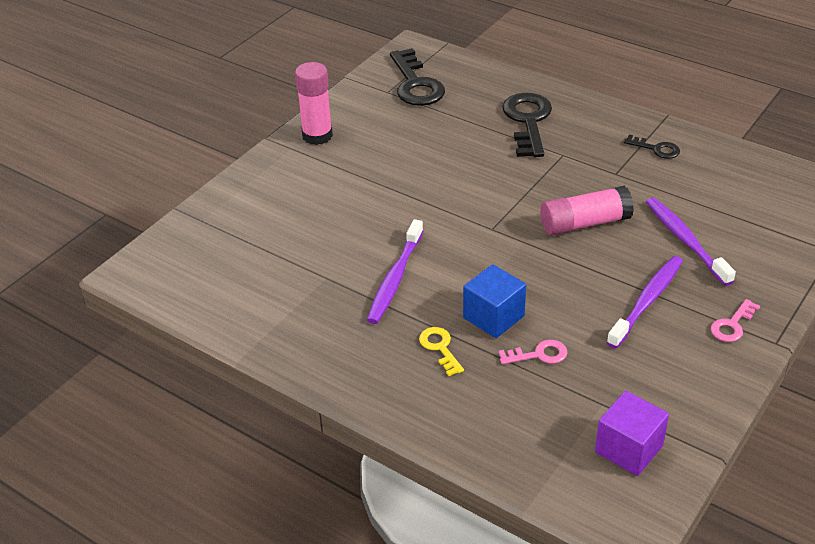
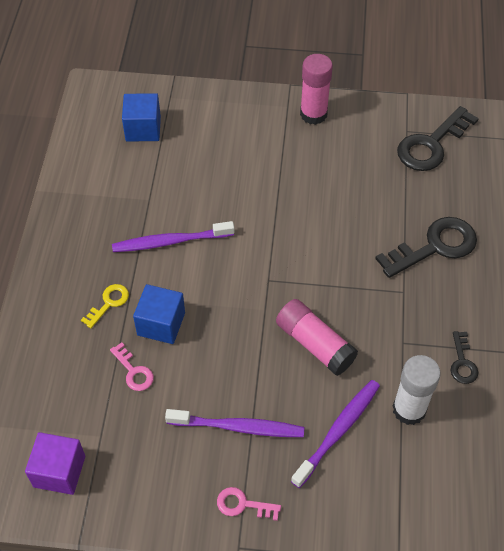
camera: 60 degrees right, 15 degrees up
(226, 252) = (143, 129): none -> blue cube
(686, 193) = (409, 409): none -> white glue stick

